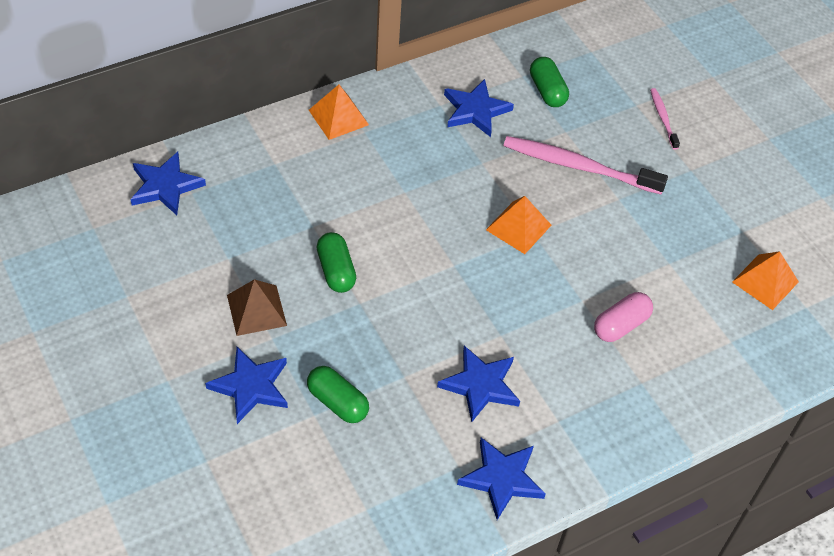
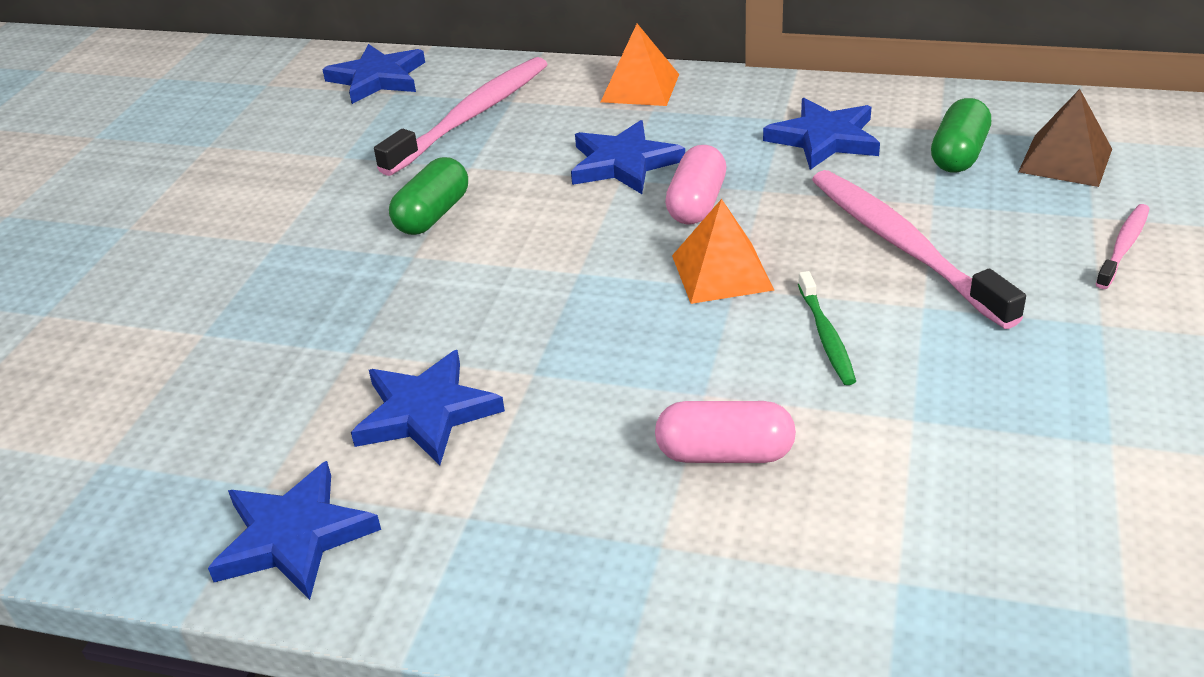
camera: 50 degrees right, 15 degrees down
(251, 386) = (187, 273): blue star -> blue star (623, 163)
(256, 310) = (300, 211): brown pyramid -> brown pyramid (1065, 160)
(266, 188) = (471, 116): none -> pink toothbrush
(337, 402) = (243, 336): green capsule -> none
(461, 189) = (696, 204): none -> pink capsule
(598, 239) = (826, 336): none -> green toothbrush
(765, 282) = (1075, 532): orange pyramid -> none

